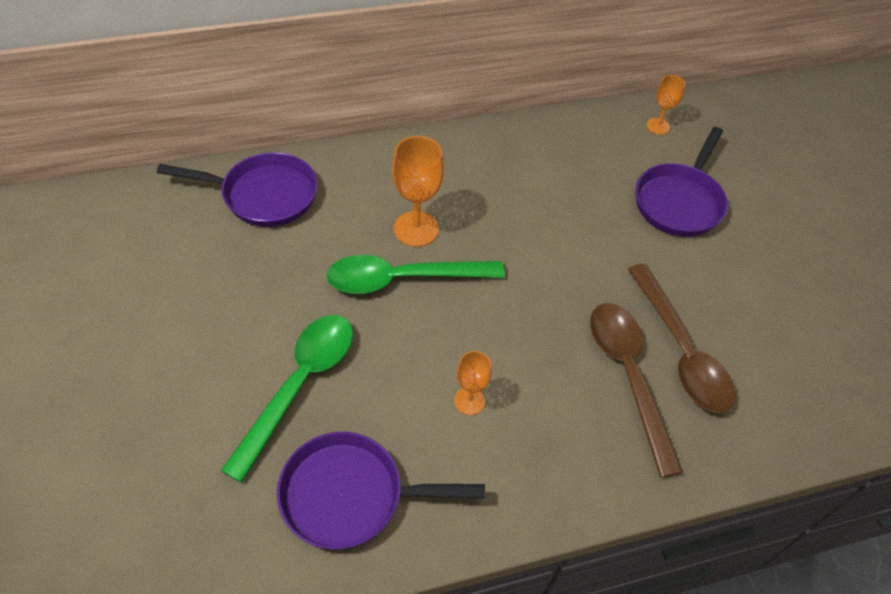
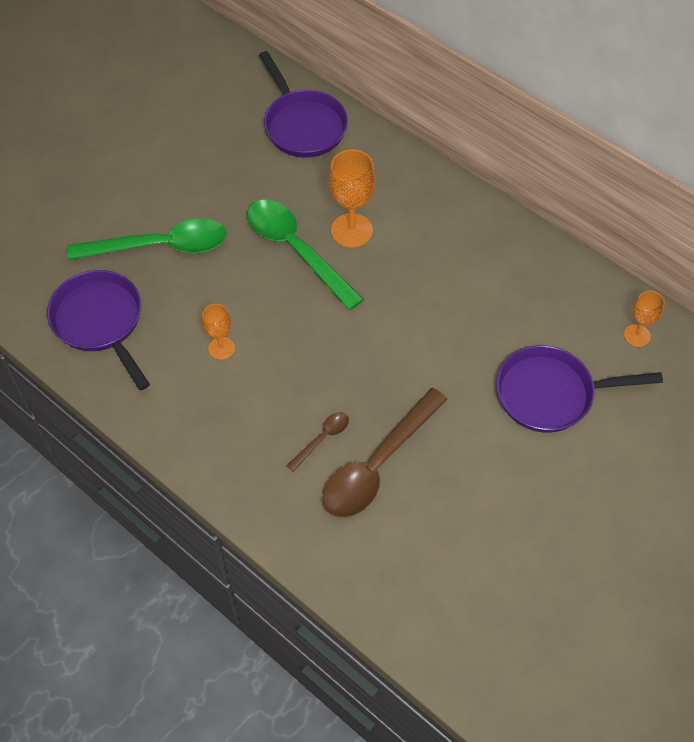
camera: 60 degrees right, 5 degrees up
(628, 376) = (322, 439): brown spoon -> brown spoon, size x0.46

